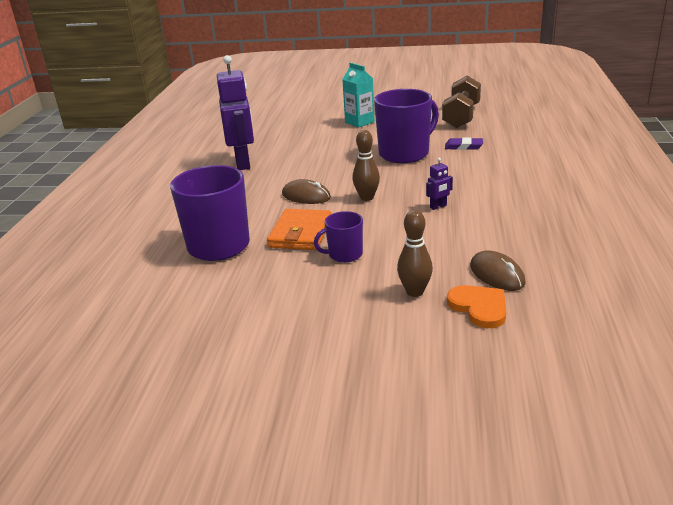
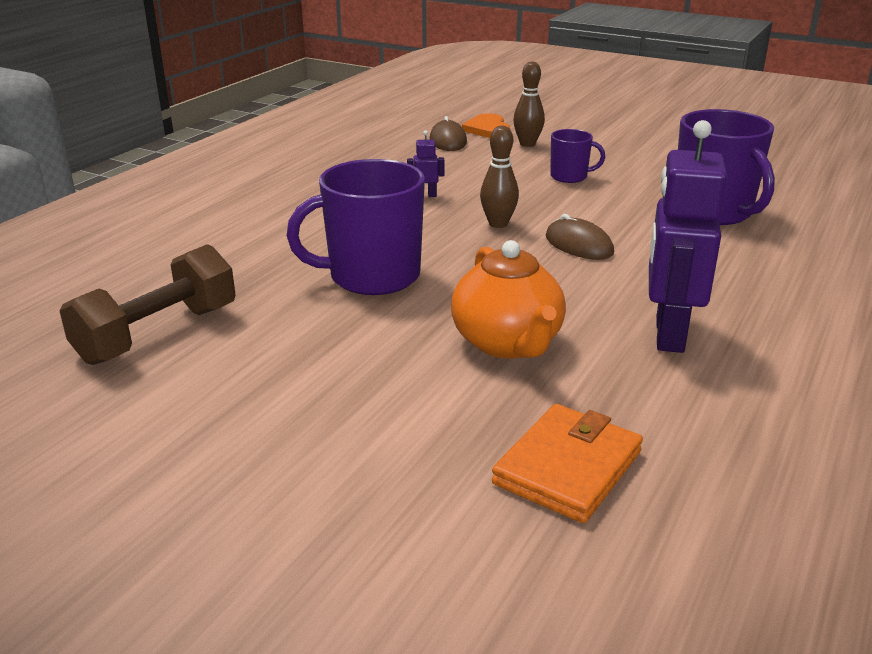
camera: 160 degrees left, 0 degrees up
(300, 233) = (607, 203): orange wallet -> orange wallet (568, 468)
(314, 145) = (507, 343): none -> orange teapot
(359, 122) = (362, 386): turquoise carton -> none
(463, 146) = (271, 265): purple eraser -> none

